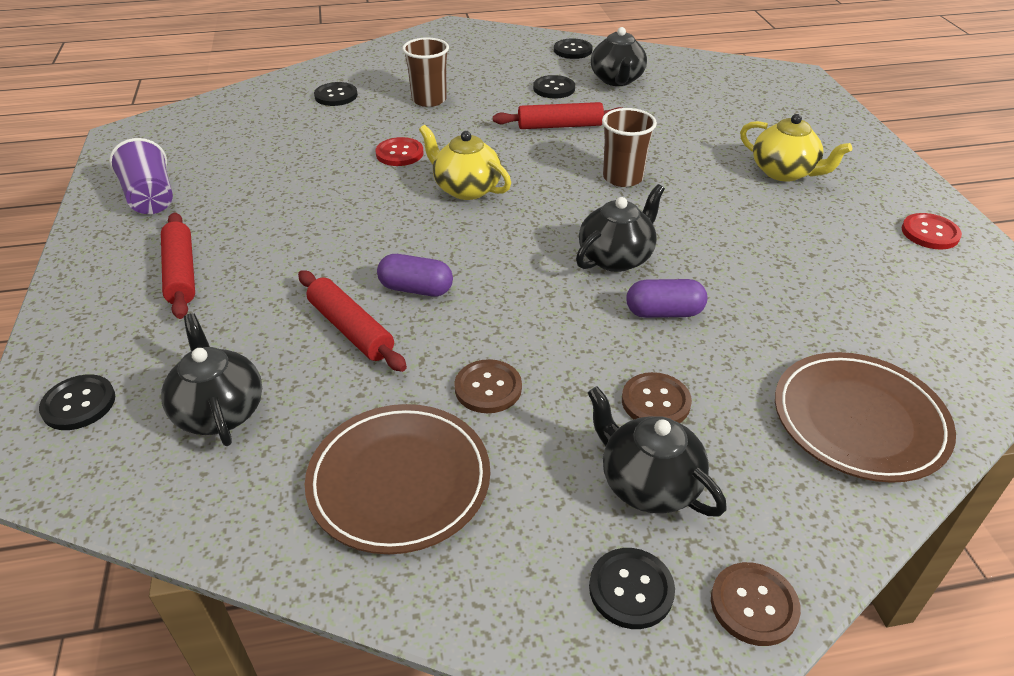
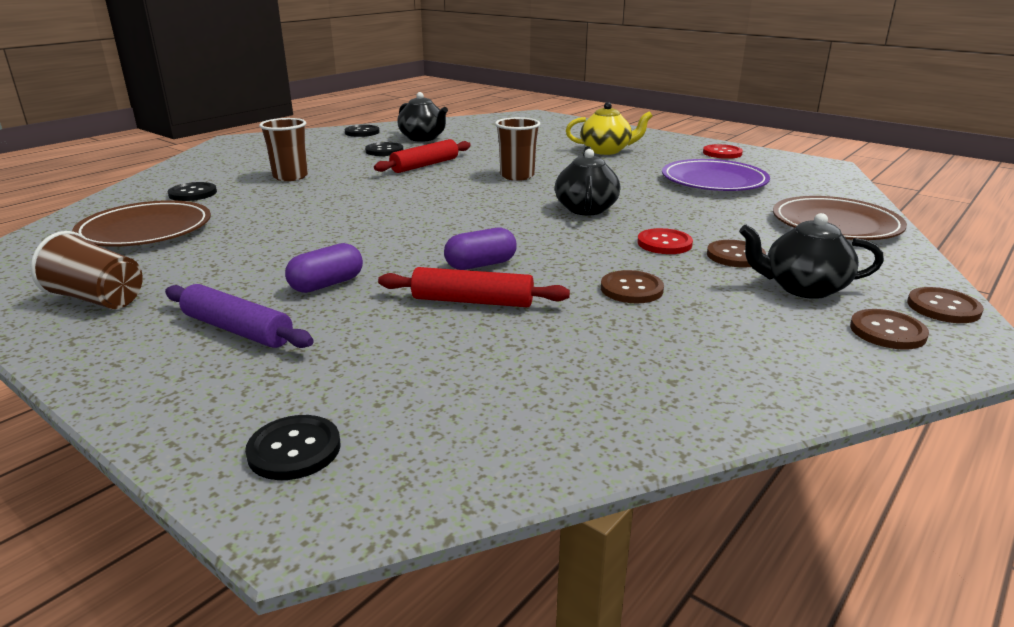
camera: 40 degrees left, 15 degrees down
(150, 198) = (98, 299): purple cup -> brown cup
(181, 273) = (237, 329): red rolling pin -> purple rolling pin
(219, 411) = (454, 387): black teapot -> none
(399, 153) = (321, 207): red button -> red button (664, 243)
(399, 481) = (671, 355): brown plate -> brown plate (145, 230)
(466, 189) = (415, 209): yellow teapot -> none
(631, 589) = (887, 331): black button -> brown button
(664, 312) = (661, 220): purple capsule -> purple capsule (327, 284)
(830, 278) = (714, 181): none -> purple plate

